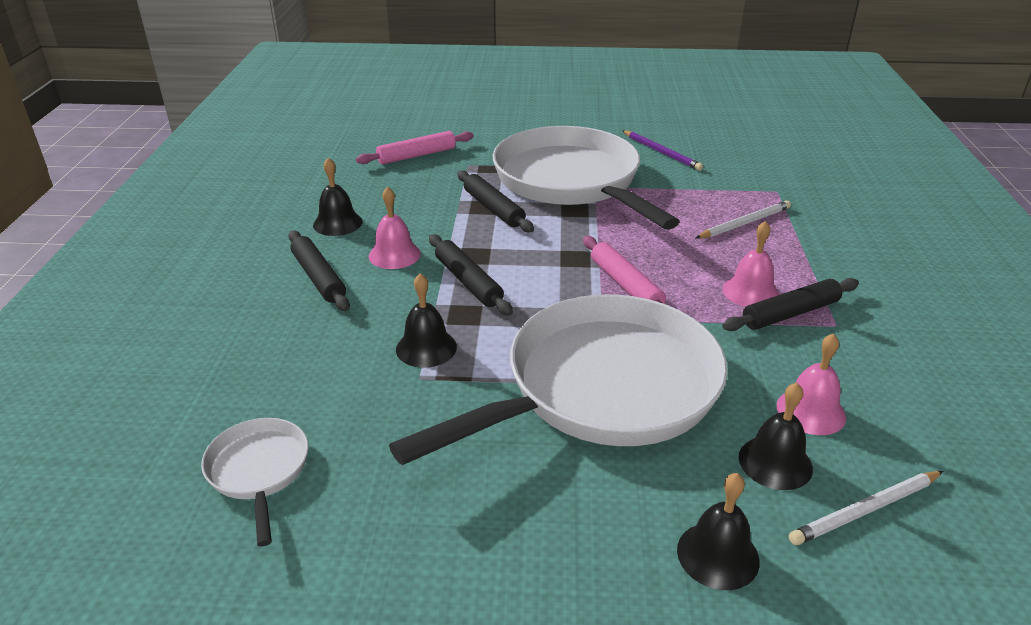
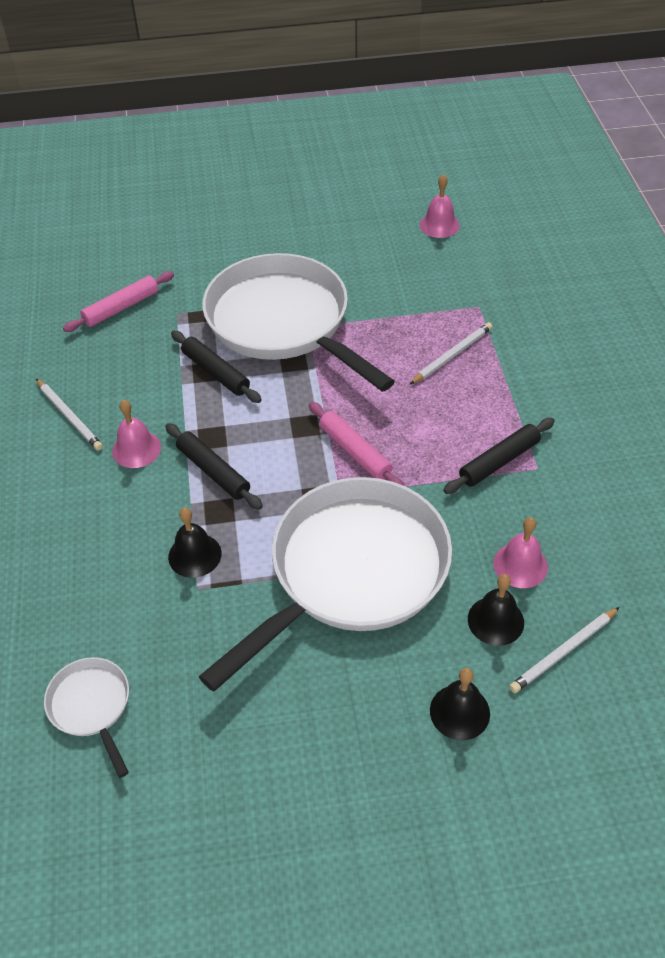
camera: 10 degrees left, 15 degrees up
(318, 277) = (73, 489): black rolling pin -> none
(337, 223) = (69, 416): black bell -> white pencil
(661, 152) = (365, 266): purple pencil -> none
(750, 292) = (464, 441): pink bell -> pink bell (439, 225)

